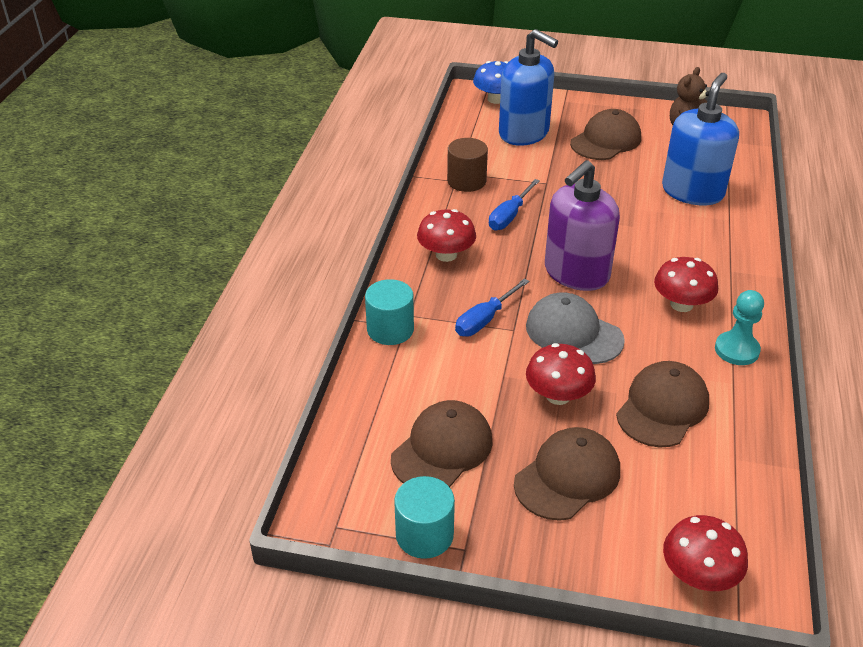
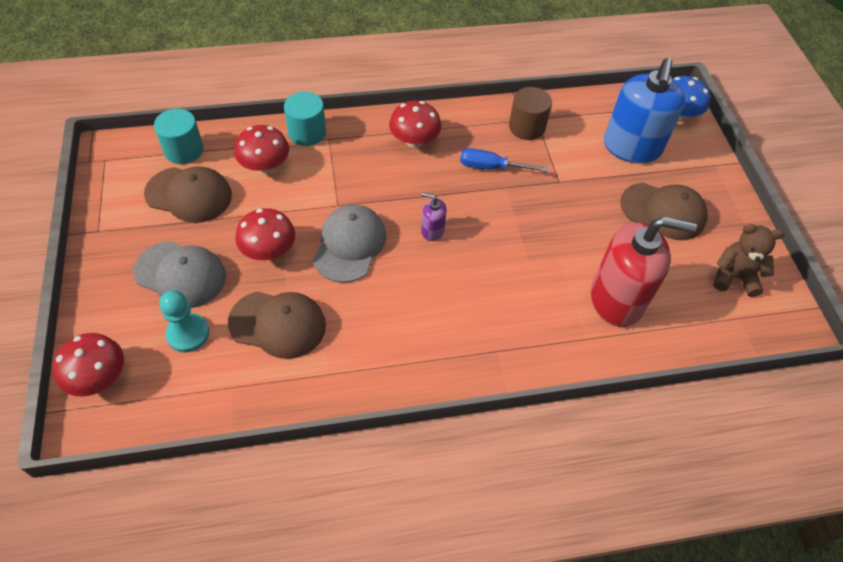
camera: 65 degrees right, 15 degrees up
(424, 535) = (106, 206): turquoise cylinder -> turquoise cylinder (184, 150)
(485, 320) = (342, 184): blue screwdriver -> none
(567, 477) = (180, 274): brown cap -> grey cap
(576, 273) = (432, 230): purple soap dispenser -> purple soap dispenser, size x0.43
(681, 304) = (424, 317): red mushroom -> red mushroom (265, 165)
(692, 192) = (617, 299): blue soap dispenser -> red soap dispenser
(736, 350) = (376, 371): turquoise pawn -> turquoise pawn (188, 334)

